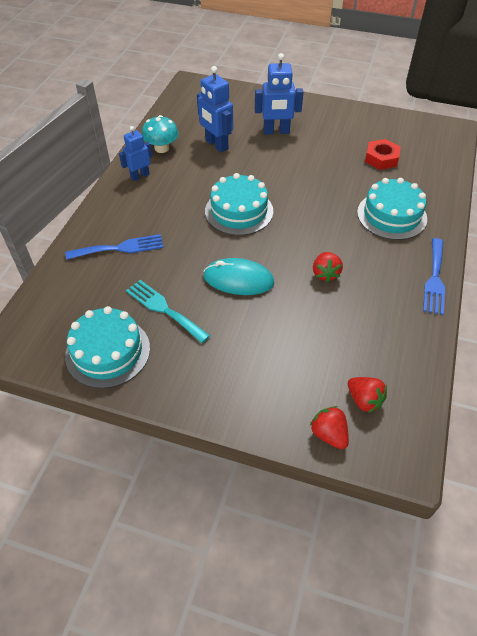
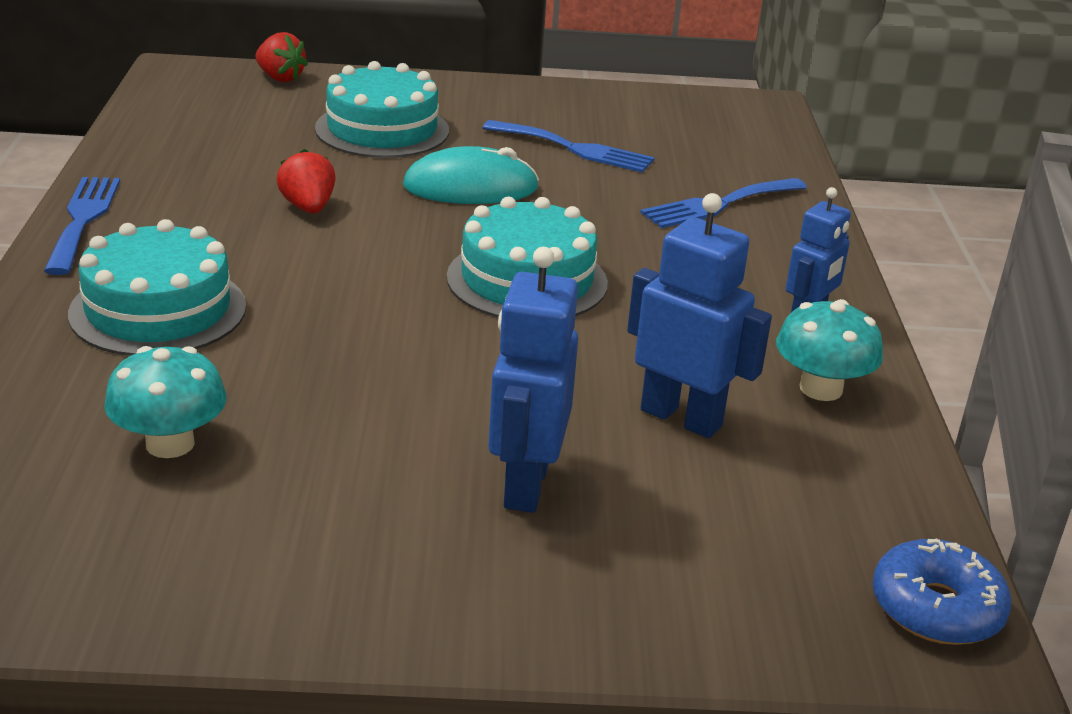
camera: 160 degrees right, 20 degrees down
(108, 352) = (621, 110): turquoise cake -> turquoise cake (382, 129)
(164, 309) = (574, 149): turquoise fork -> blue fork
(188, 89) = (936, 608): none -> blue donut
(276, 131) = (525, 485): blue robot -> blue robot turned 60 degrees counterclockwise
(364, 400) = (232, 101): red strawberry -> none
(381, 158) = (170, 443): red nut -> turquoise mushroom

